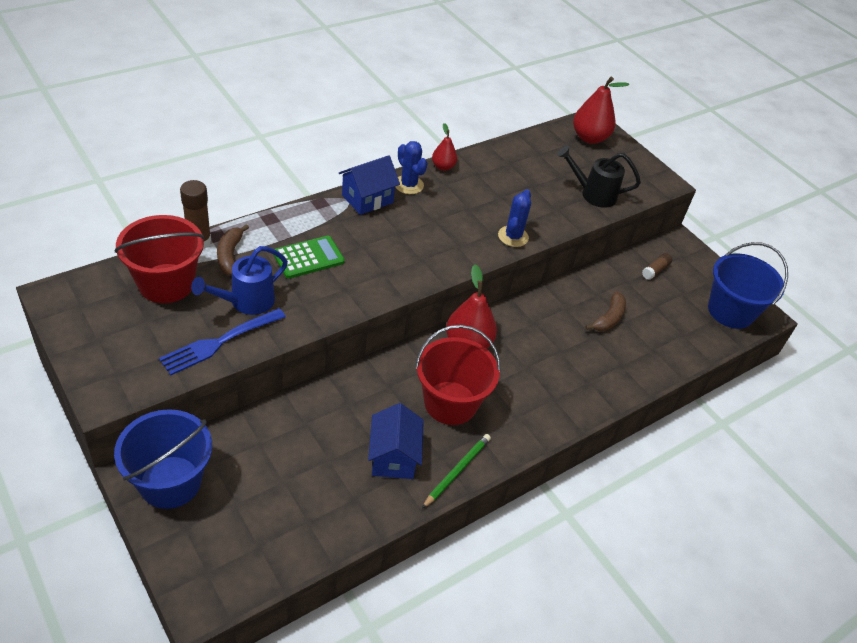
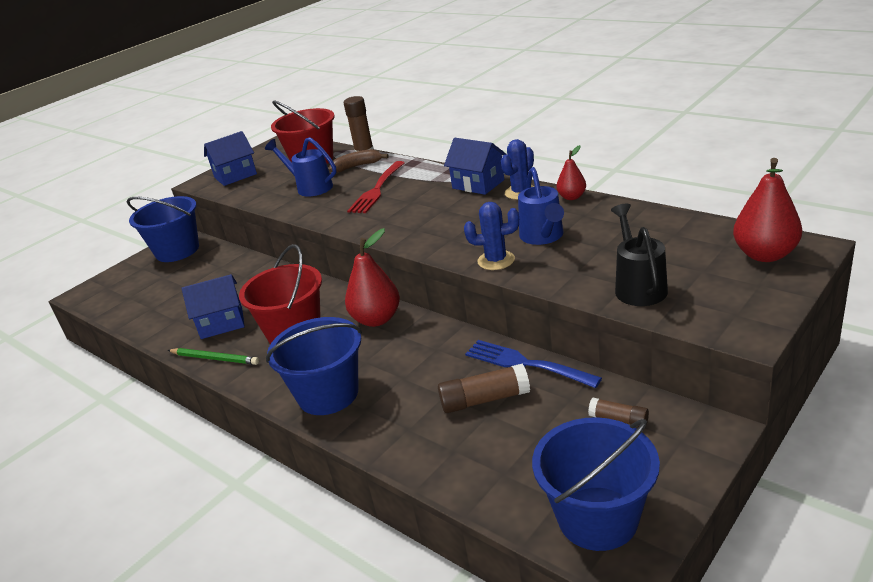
camera: 85 degrees right, 15 degrees down
(125, 358) = (235, 175): none -> blue house
(220, 342) = (264, 194): blue fork -> blue fork (527, 364)
(308, 258) = (377, 189): green calculator -> red fork
(495, 203) = (543, 237): none -> blue watering can
(558, 400) = (328, 394): none -> blue bucket
(608, 318) = (484, 400): brown banana -> brown glue stick

